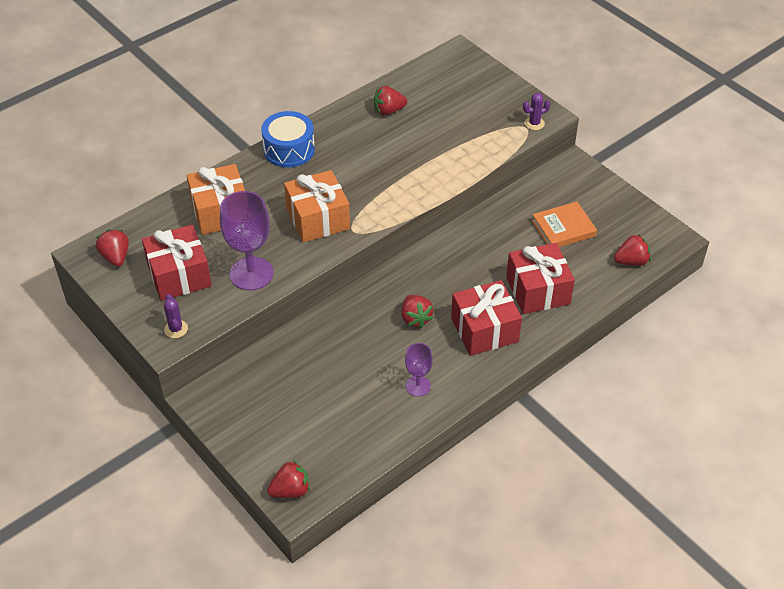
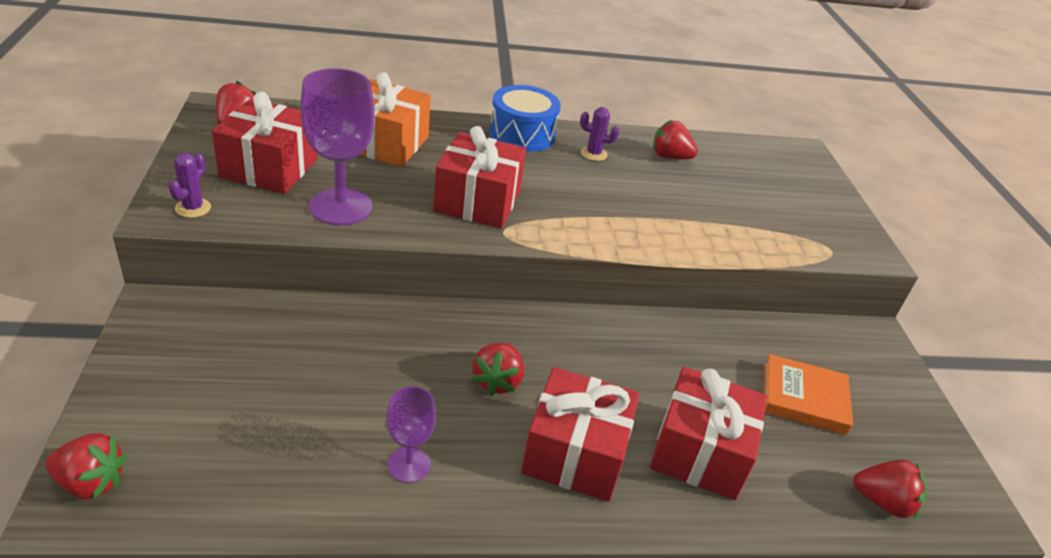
camera: 30 degrees right, 10 degrees down
(318, 219) = (477, 201): orange gift -> red gift
(534, 123) = (847, 252): purple cactus -> purple cactus (593, 154)

